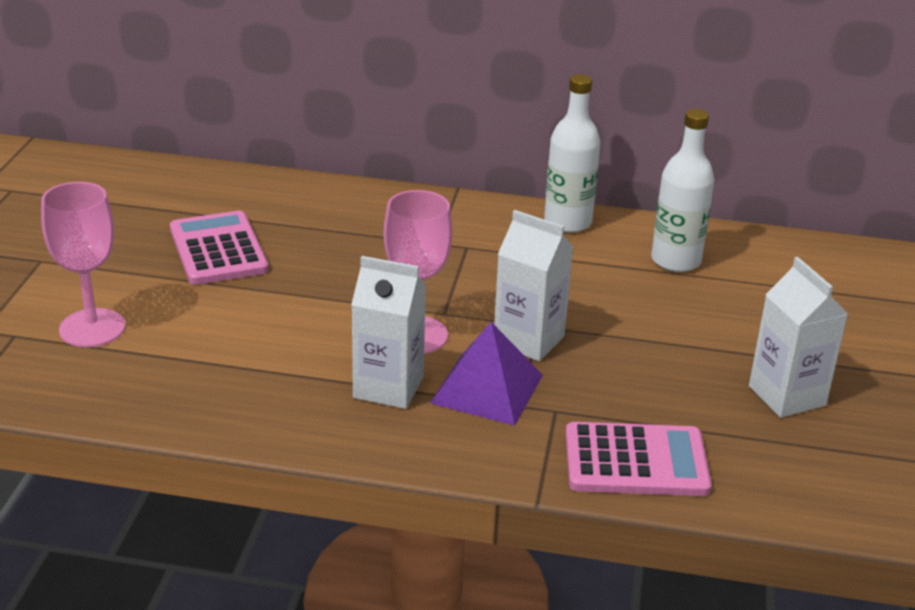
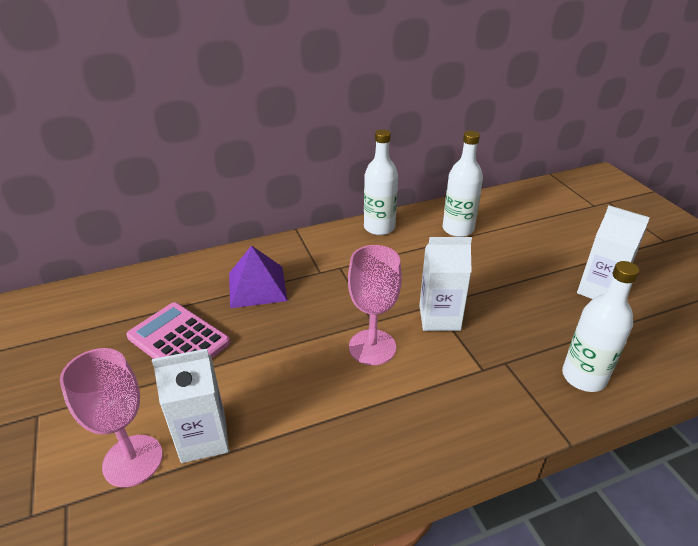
camera: 30 degrees left, 5 degrees up
(388, 387) = (395, 398): white carton -> white carton (203, 438)
(487, 389) = (453, 367): purple pyramid -> purple pyramid (257, 286)
(636, 461) = (584, 377): pink calculator -> white bottle

